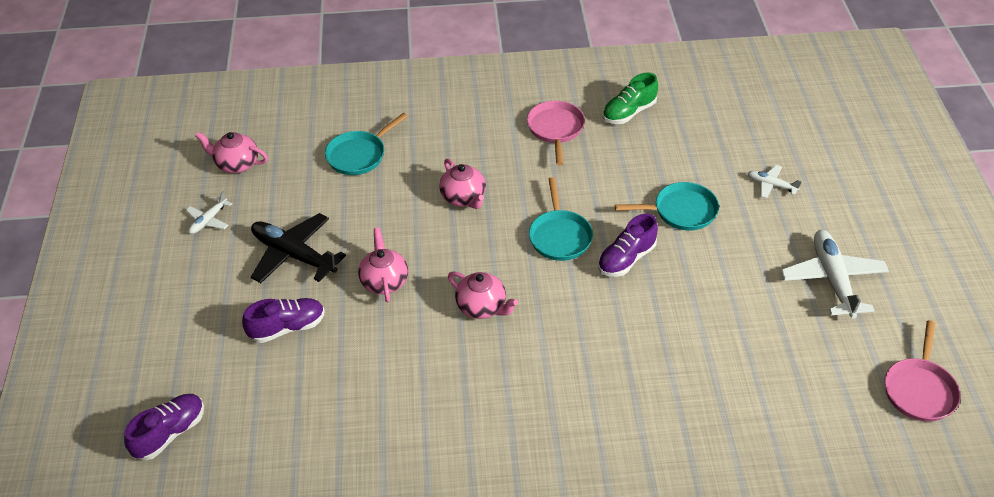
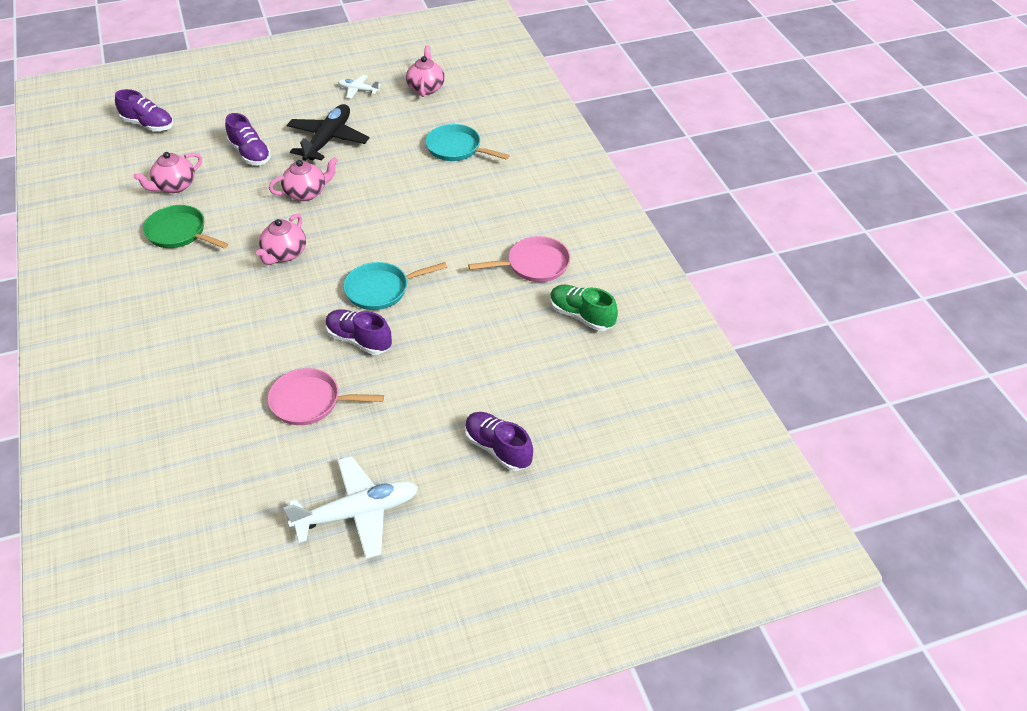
camera: 75 degrees right, 0 degrees up
(413, 401) = (179, 233): none -> green pan
(464, 198) = (418, 220): pink teapot -> pink teapot (174, 186)
(680, 211) = (436, 374): turquoise pan -> none
(771, 185) = (498, 449): white plane -> purple shoe
(919, 389) = (204, 599): pink pan -> pink pan (310, 402)

